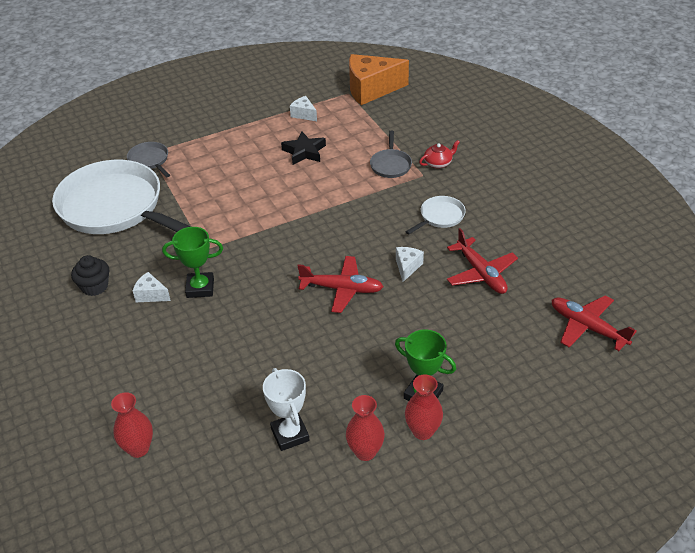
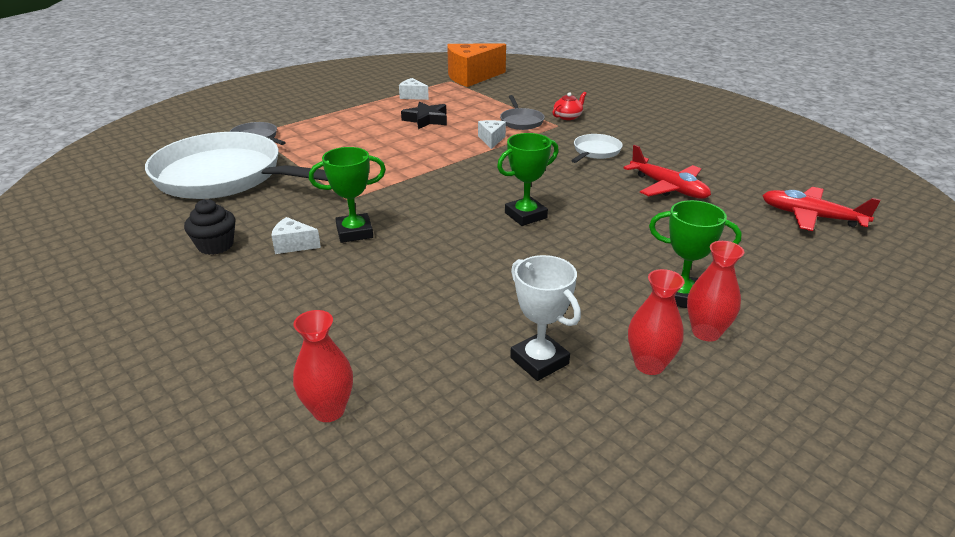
camera: 15 degrees left, 10 degrees down
(342, 289) = (525, 215): red plane -> green trophy
(407, 267) = (587, 191): white cheese -> white cheese (491, 140)

